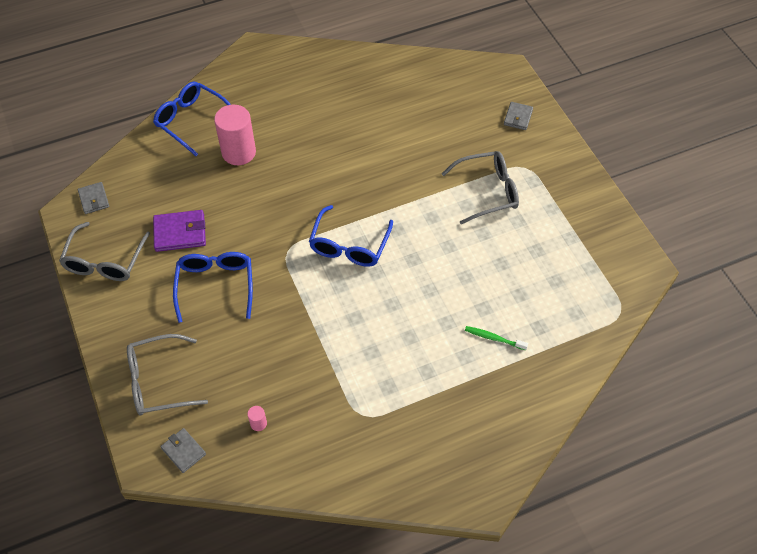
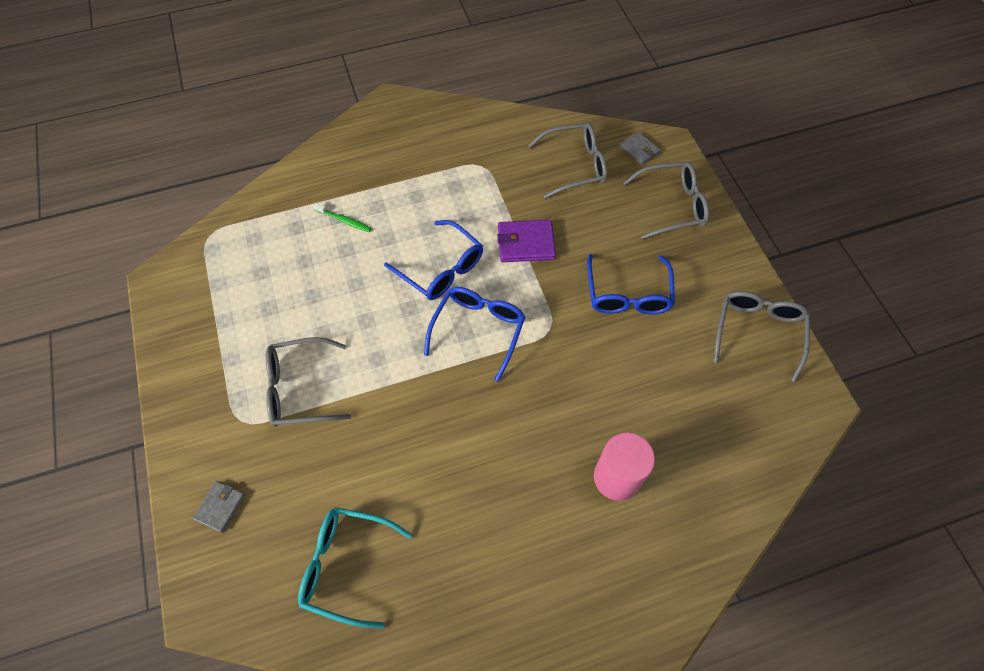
camera: 175 degrees left, 5 degrees up
(94, 199) = (795, 417): grey wallet -> none
(180, 233) = (677, 361): purple wallet -> purple wallet (526, 243)
(191, 121) = (690, 542): blue glasses -> blue glasses (441, 269)
(258, 423) = (575, 165): pink cylinder -> grey glasses
(422, 94) = (346, 566): none -> turquoise glasses

